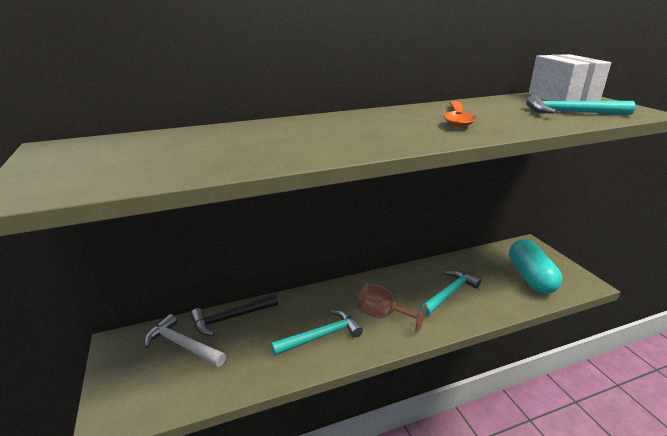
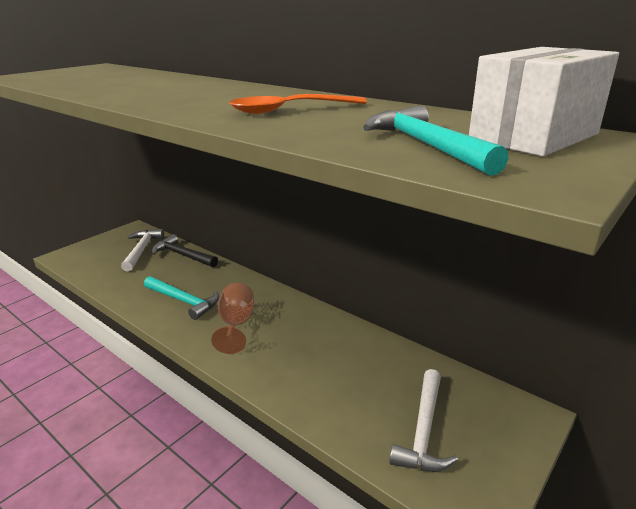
camera: 60 degrees right, 0 degrees up
(450, 293) = (314, 360): turquoise hammer -> none
(530, 278) = (423, 431): turquoise capsule -> white hammer

